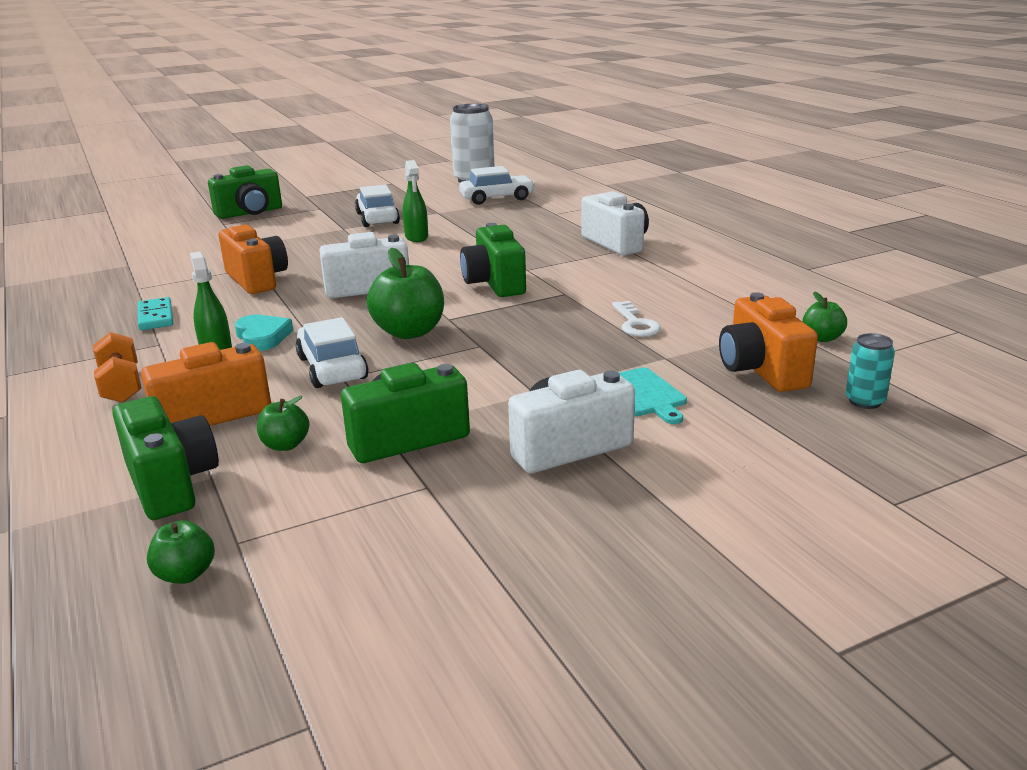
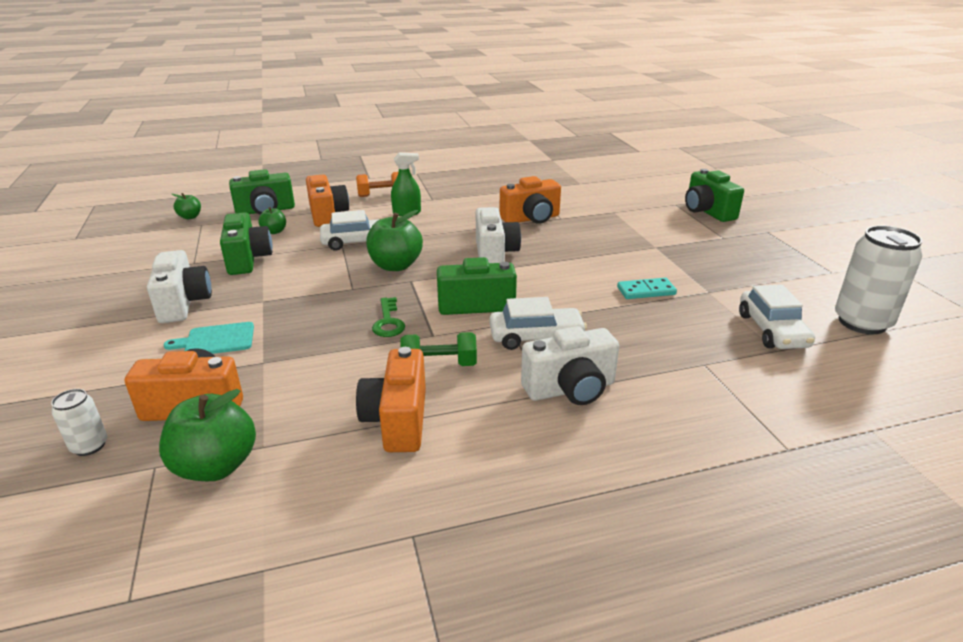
camera: 100 degrees right, 5 degrees up
(156, 317) = (476, 196): turquoise domino -> turquoise domino (646, 291)
(262, 337) = (422, 223): turquoise heart -> none
(377, 218) = (686, 261): white car -> white car (536, 337)
(416, 237) = (621, 277): green spray bottle -> none
(550, 315) = (388, 322): none -> green key
(614, 285) = (439, 365): none -> green dumbbell
(635, 324) = (338, 360): white key -> none
(703, 288) = (397, 420): none -> orange camera
(822, 338) = (216, 466): green apple -> green apple, size x1.89
(865, 401) = (89, 446): turquoise can -> white can

